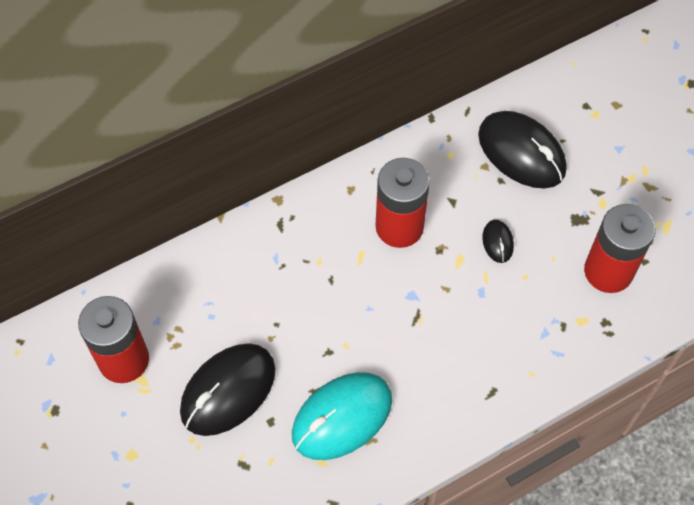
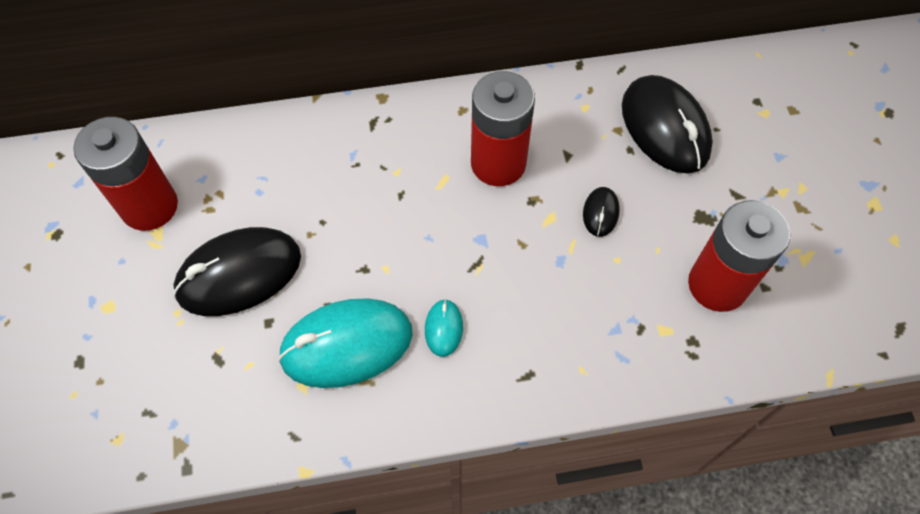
camera: 20 degrees right, 0 degrees up
(412, 378) = (444, 328): none -> turquoise mouse

